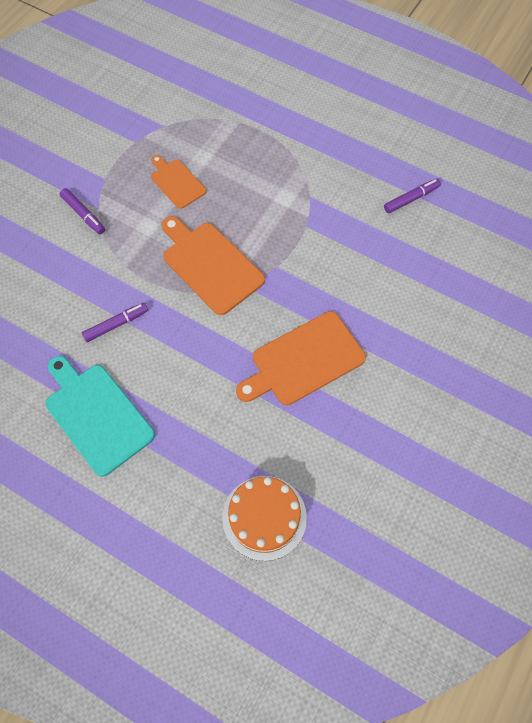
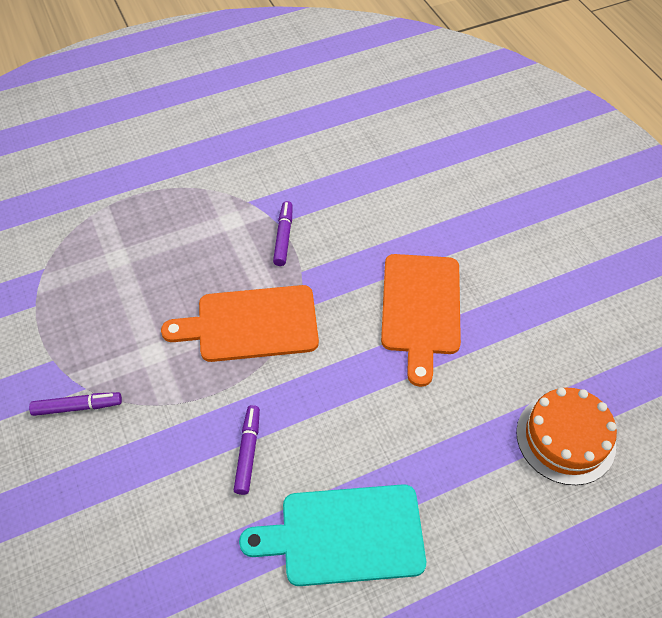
camera: 55 degrees left, 10 degrees down
(176, 182) = (125, 297): orange cutting board -> none
(411, 199) = (319, 135): purple marker -> purple marker (283, 237)

